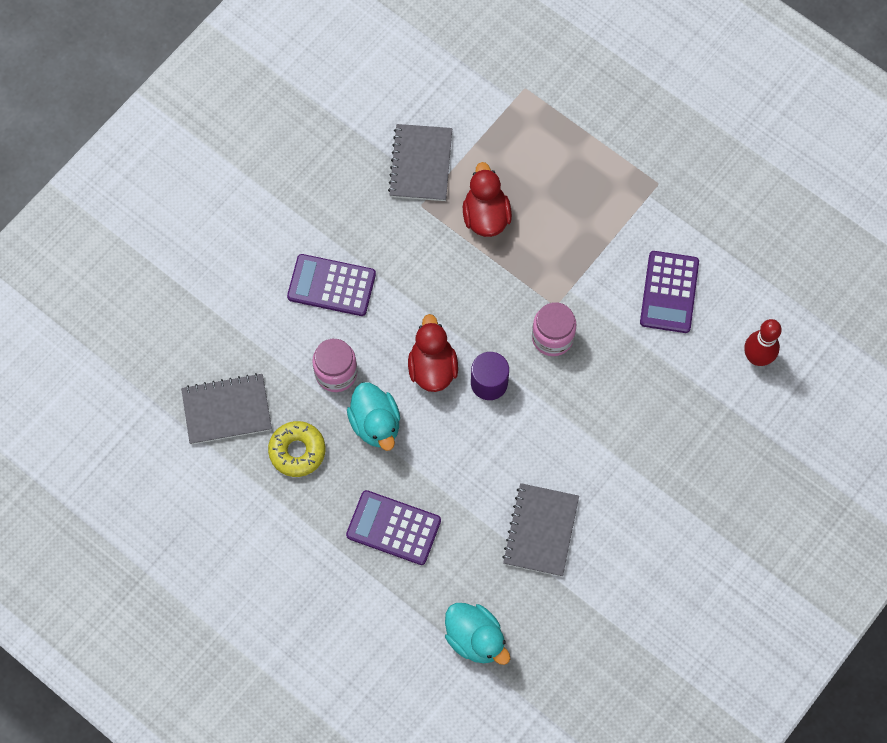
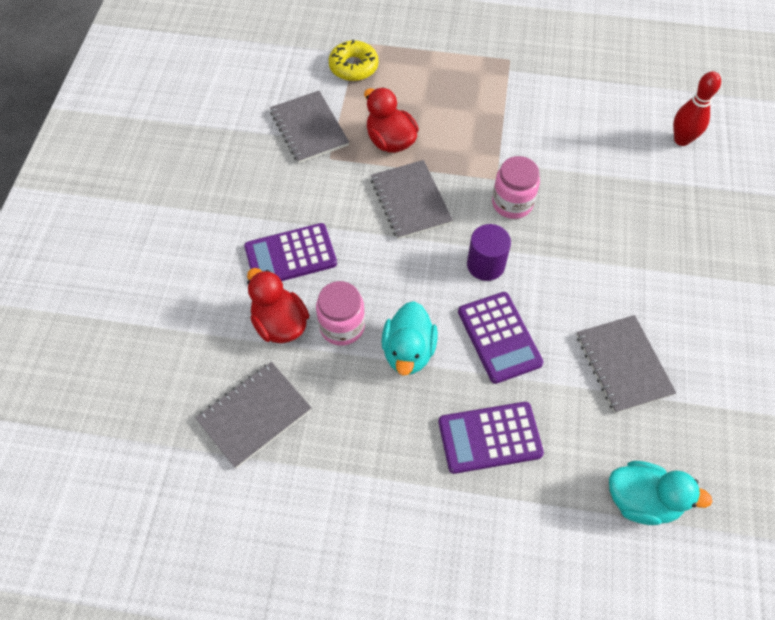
camera: 30 degrees left, 10 degrees down
(297, 451) = (349, 416): yellow donut -> yellow donut (353, 66)
(375, 424) = (408, 351): turquoise duck -> turquoise duck turned 60 degrees clockwise
(432, 367) = (427, 277): red duck -> red duck (280, 324)
(465, 287) = (410, 201): none -> grey notebook
(669, 292) = (578, 127): purple calculator -> purple calculator (499, 337)

